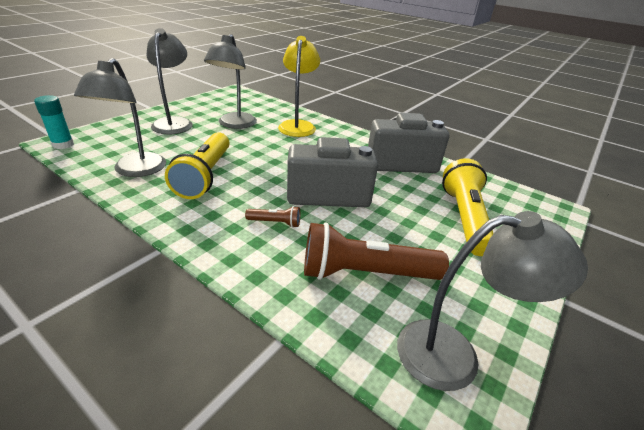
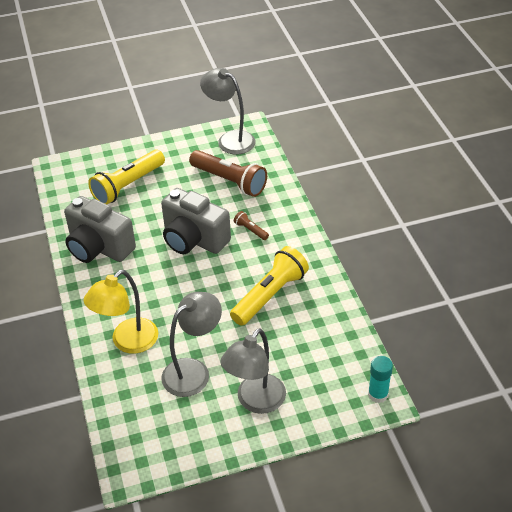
camera: 140 degrees left, 10 degrees up
(135, 170) = (322, 324): grey lamp -> none

